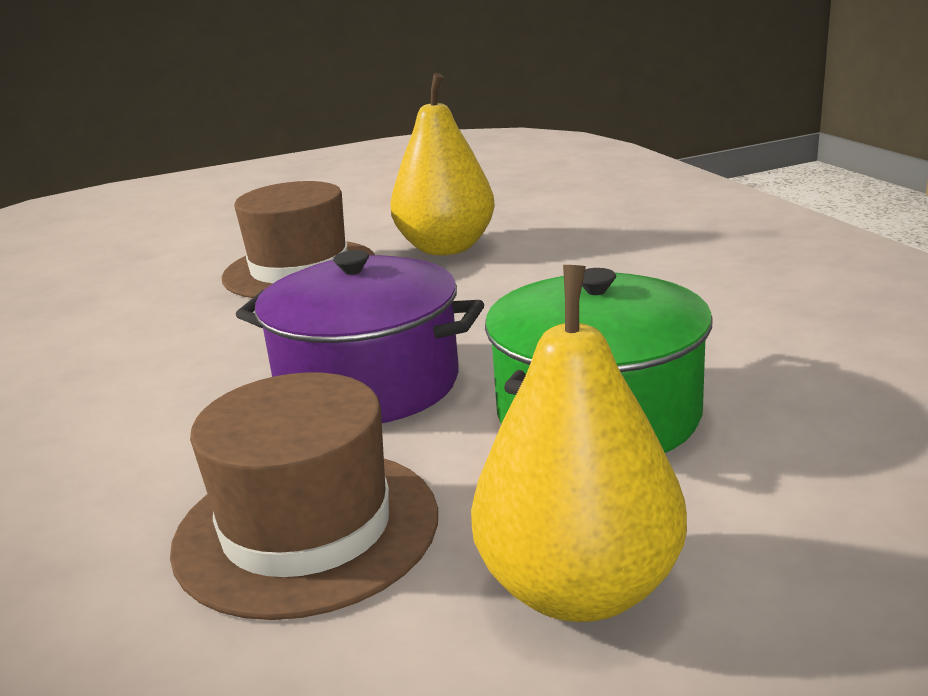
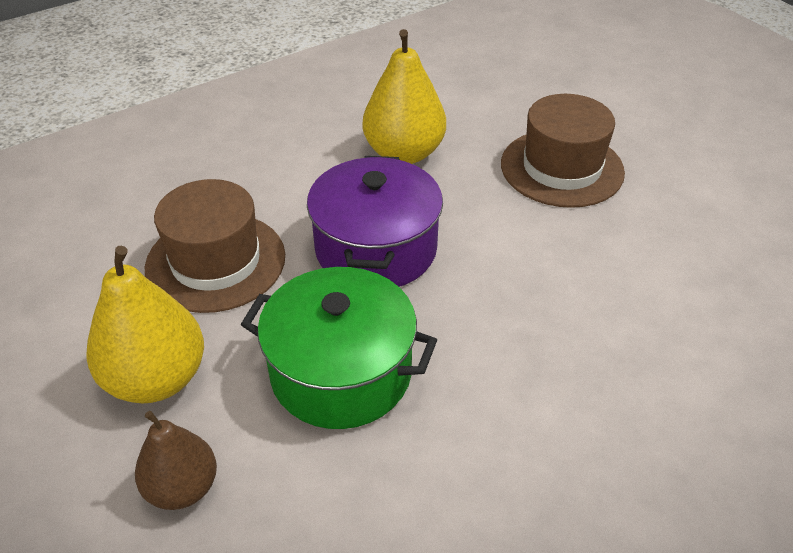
camera: 75 degrees right, 20 degrees up
(446, 248) = (635, 241): yellow pear -> yellow pear (404, 153)
(812, 549) = (182, 488): none -> brown pear

